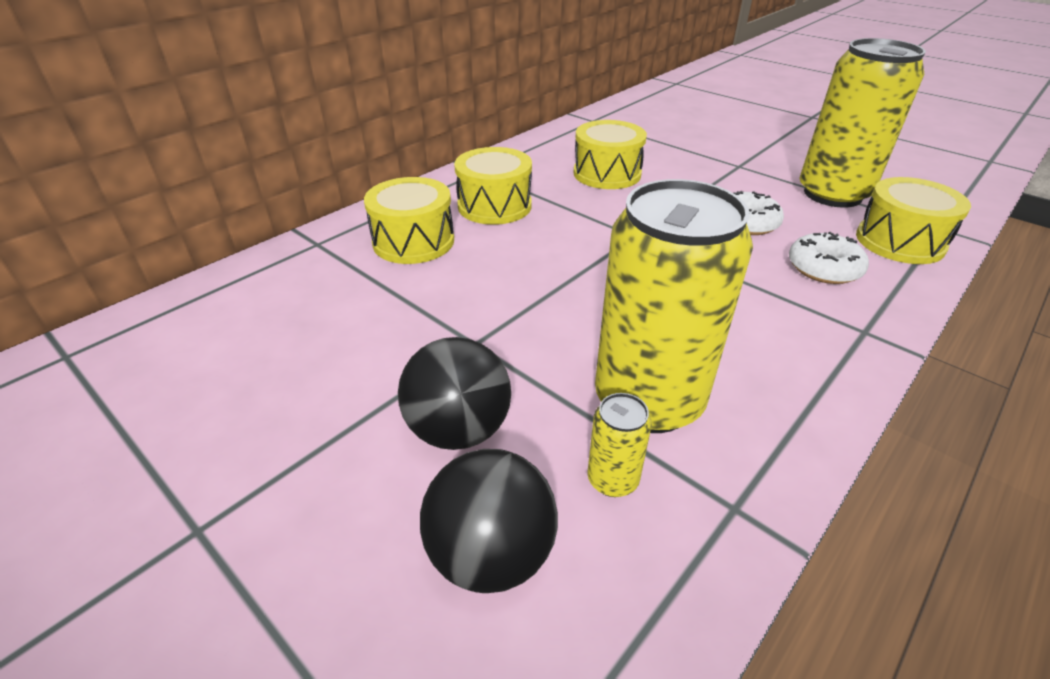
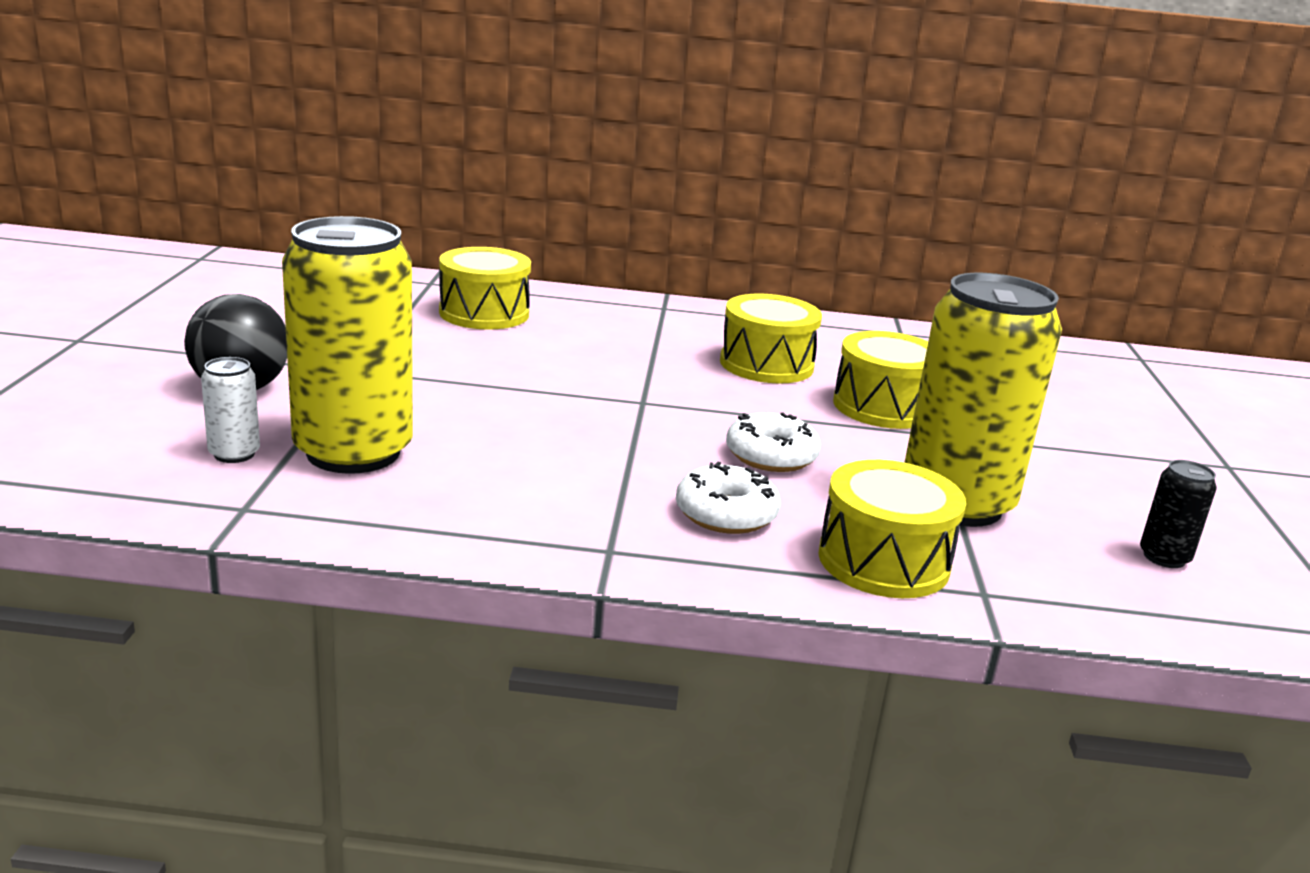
camera: 50 degrees right, 15 degrees down
(491, 554) = (121, 426): black ball -> none
(494, 206) = (601, 329): yellow drum -> yellow drum (883, 407)
(612, 479) = (234, 454): yellow can -> white can
(908, 169) = (1164, 557): none -> black can

